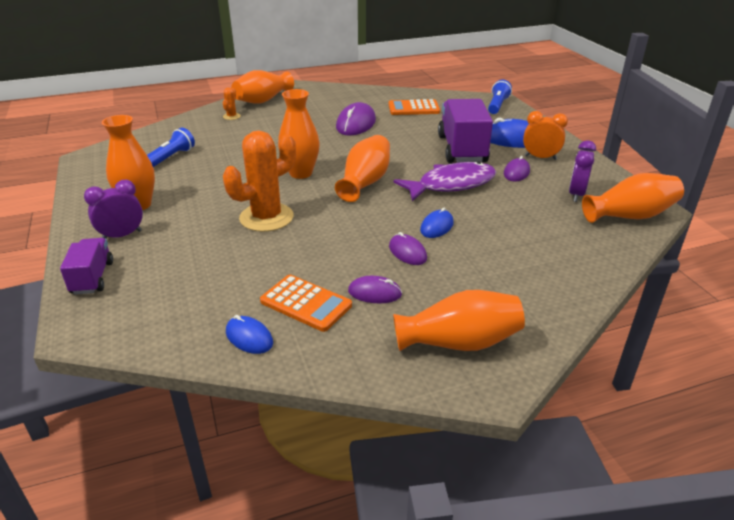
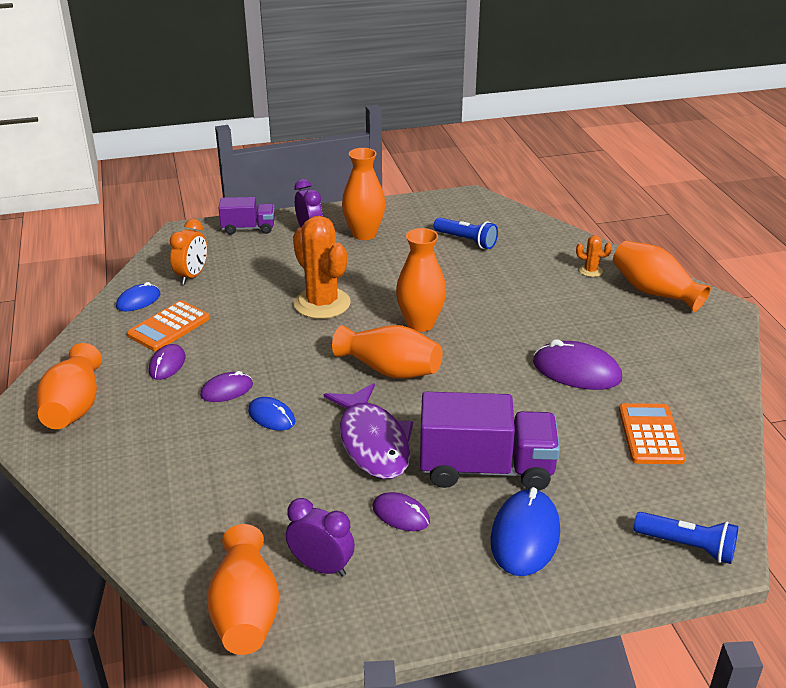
camera: 95 degrees right, 0 degrees up
(540, 157) = (452, 555): orange clock -> orange clock (192, 276)

